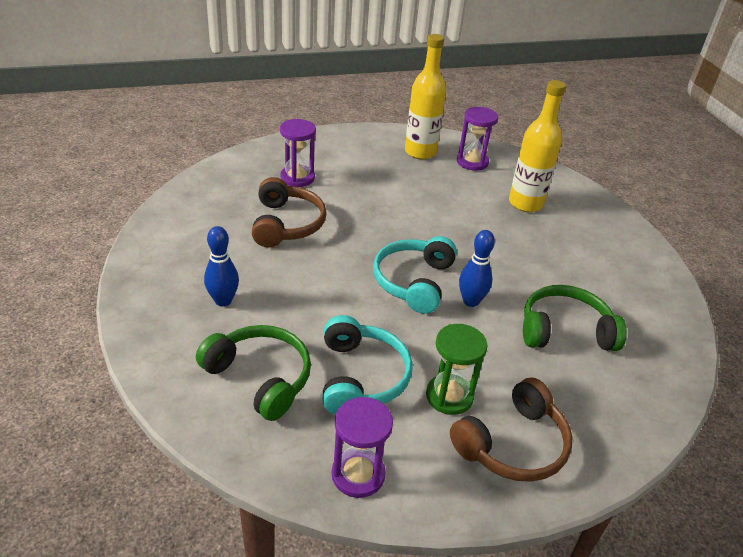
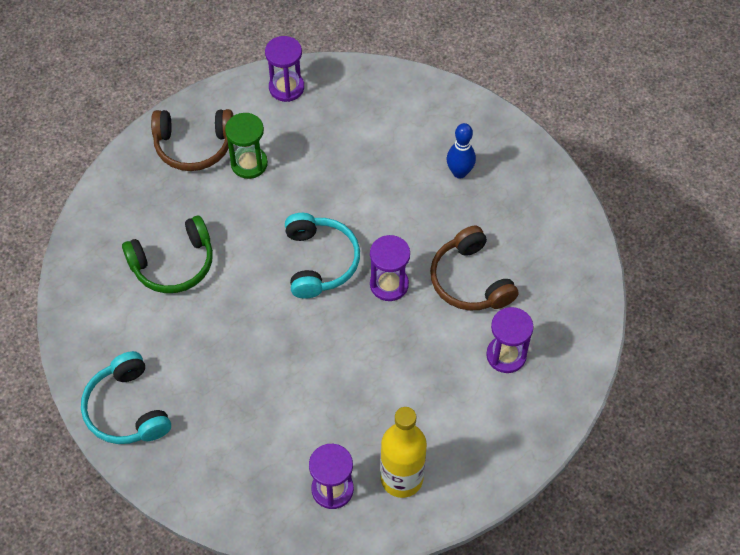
camera: 160 degrees right, 20 degrees up
(260, 377) = (387, 123): green headphones -> none
(359, 245) = (389, 284): none -> purple hourglass
(361, 377) = (318, 153): turquoise headphones -> turquoise headphones (126, 409)
(470, 301) = (262, 261): blue bowling pin -> none
(513, 444) = (194, 146): brown headphones -> brown headphones turned 120 degrees counterclockwise
(525, 203) = (248, 434): yellow bottle -> none

